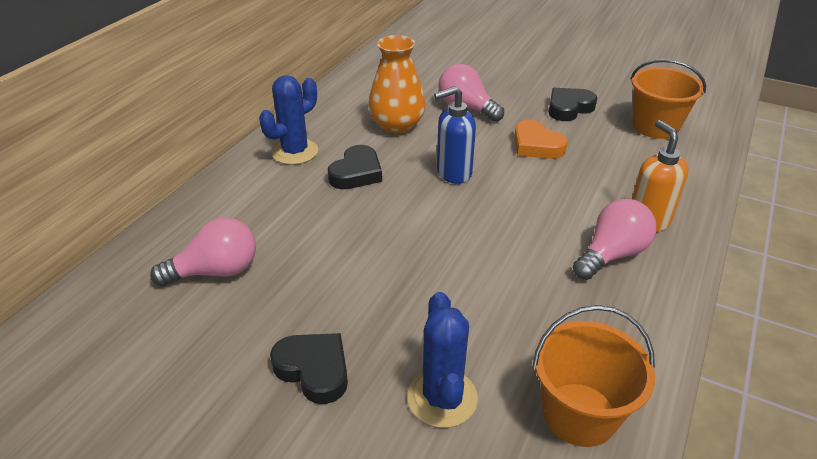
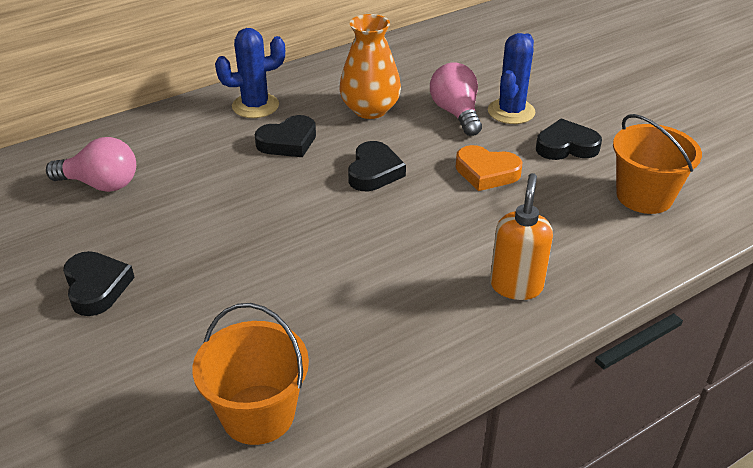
camera: 30 degrees right, 0 degrees up
(442, 398) = (165, 350): blue cactus -> blue cactus (511, 111)
(453, 173) = (374, 172): blue soap dispenser -> black heart
(536, 145) = (486, 173): orange heart -> orange heart turned 60 degrees counterclockwise
(611, 254) = (442, 301): pink light bulb -> none

